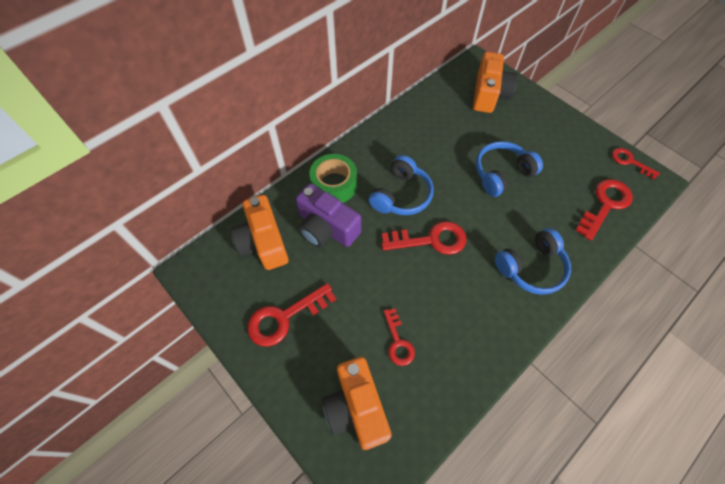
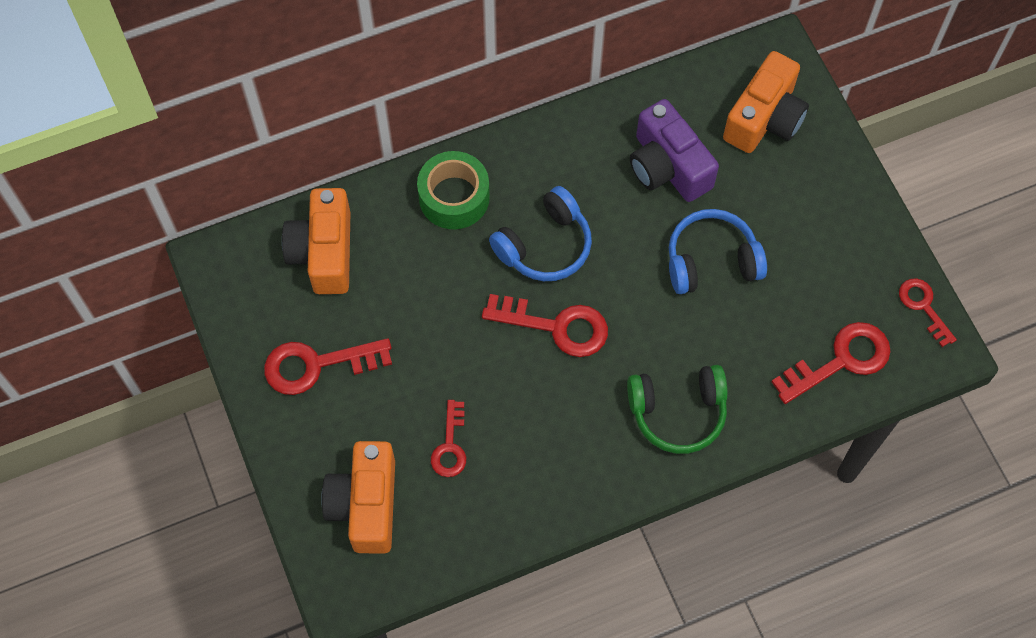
camera: 20 degrees right, 5 degrees up
(326, 228) = (418, 260): purple camera -> purple camera (667, 166)
(531, 267) = (678, 412): blue headphones -> green headphones

